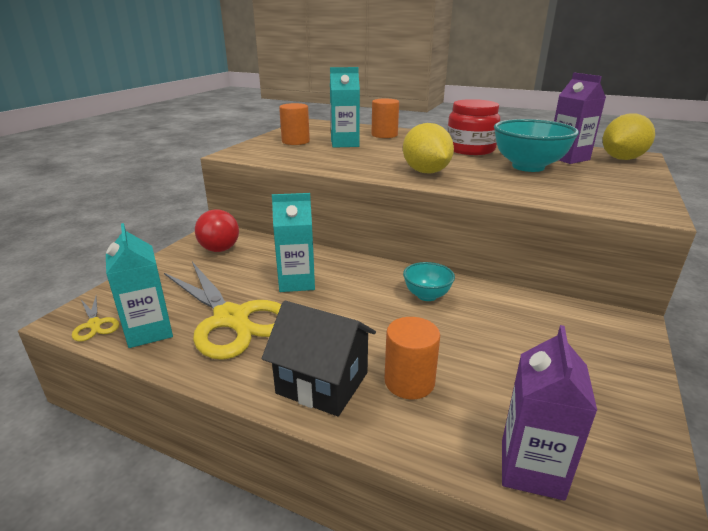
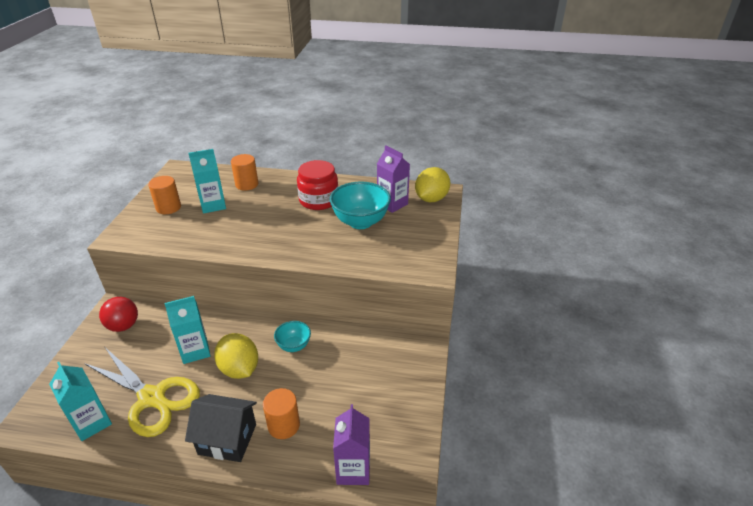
camera: 15 degrees left, 10 degrees up
(95, 324) = (46, 425): yellow scissors -> none
(426, 172) = (282, 242): yellow lemon -> yellow lemon (239, 369)

